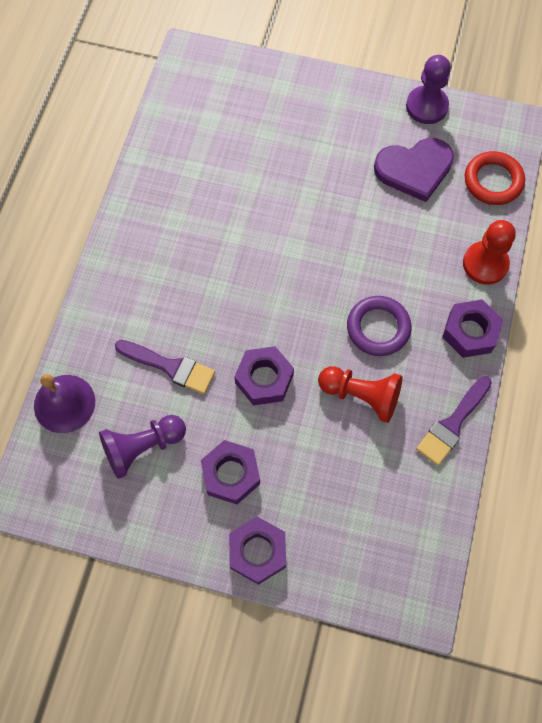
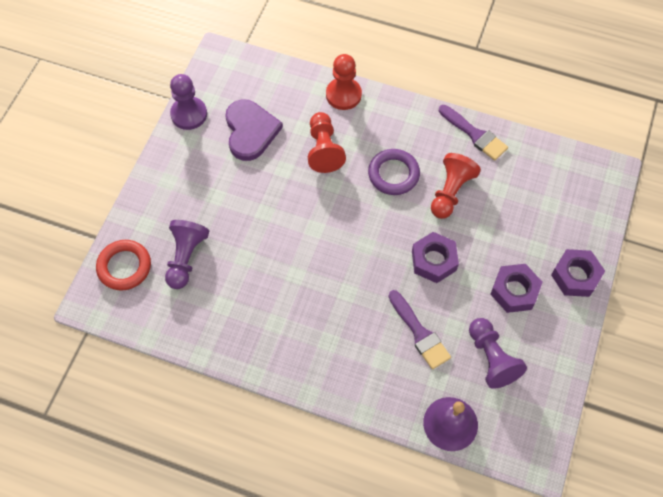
camera: 85 degrees left, 5 degrees down
(170, 367) = (420, 333): purple brush -> purple brush turned 120 degrees clockwise
(244, 128) = (186, 258): none -> purple pawn
(401, 248) = (324, 149): none -> red pawn
(470, 332) = (401, 113): purple nut -> none
(493, 181) = (269, 78): red ring -> red ring (124, 267)

